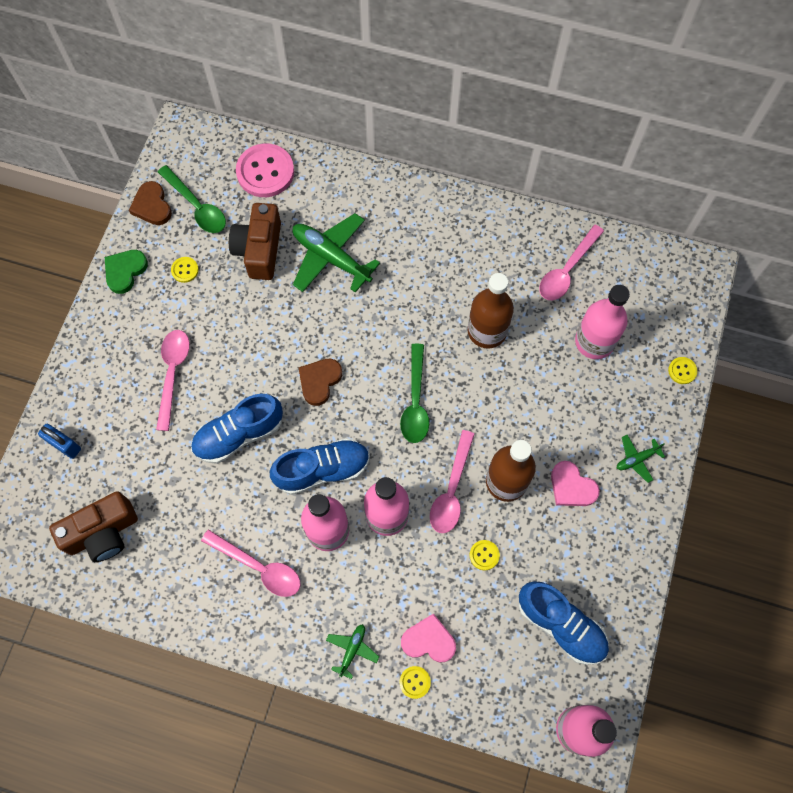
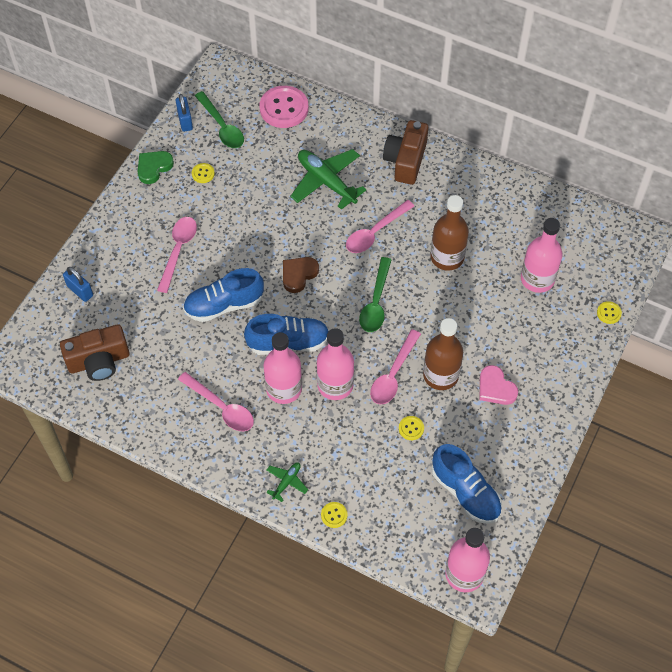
camera: 10 degrees right, 10 degrees down
(152, 206) = (185, 121): brown heart -> blue padlock
(259, 250) = (267, 167): brown camera -> brown camera (405, 160)
(428, 640) = (352, 486): pink heart -> none
(567, 270) = (525, 220): pink spoon -> pink spoon (375, 232)
(637, 459) = (556, 375): green plane -> none

